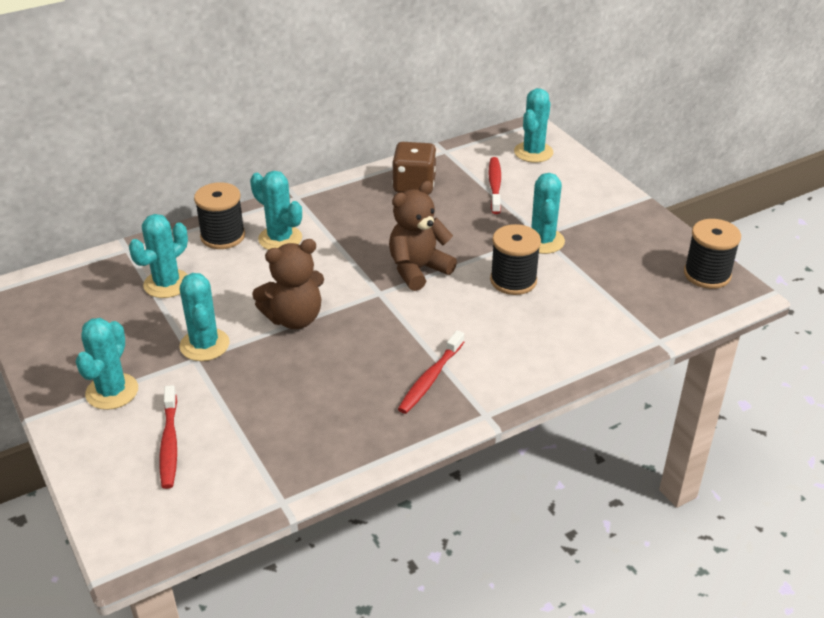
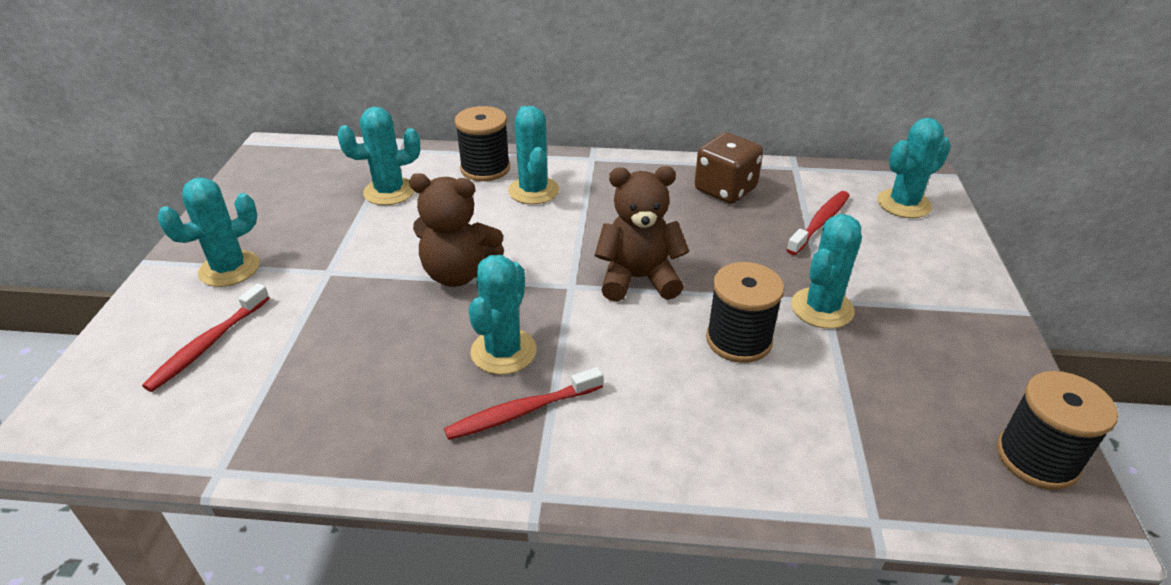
camera: 35 degrees right, 0 degrees up
(204, 345) = (352, 262): turquoise cactus -> turquoise cactus (503, 351)

